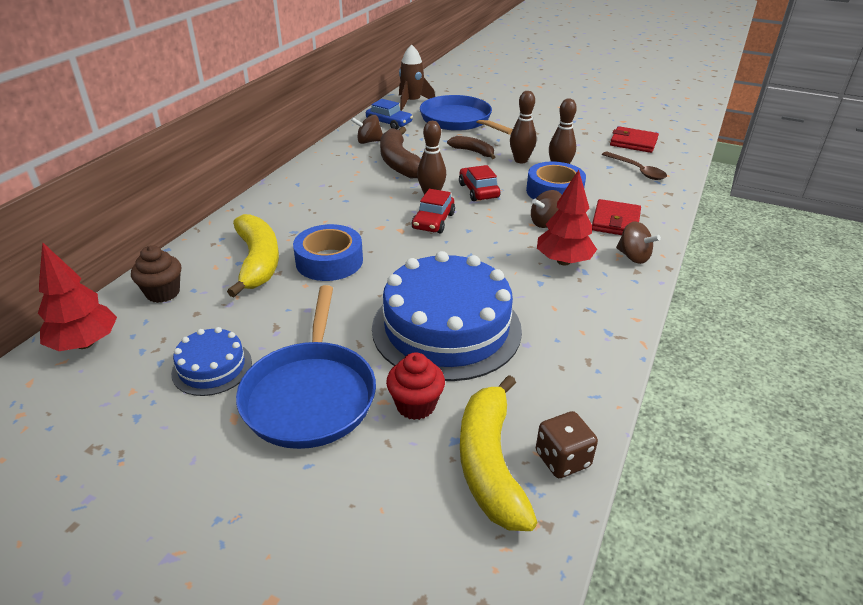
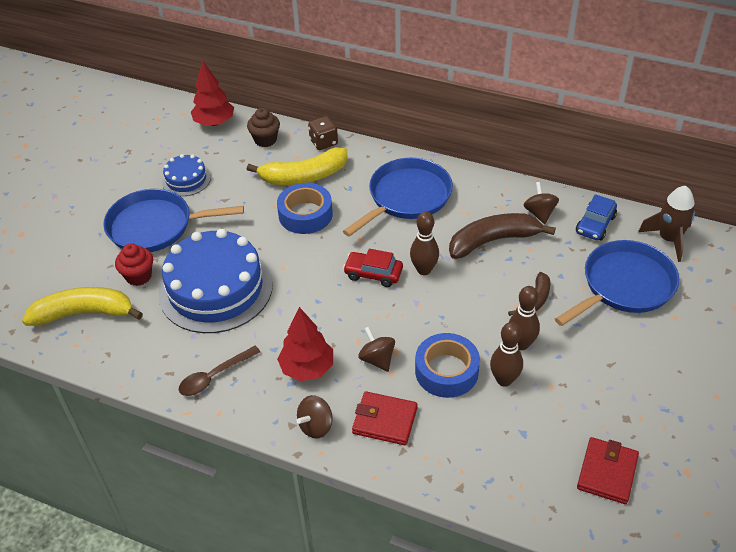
camera: 90 degrees right, 10 degrees up
(323, 199) = (407, 197): none -> blue pan
(478, 191) = (439, 306): red car -> none
(562, 459) = (80, 349): brown dice -> brown dice (324, 142)
(637, 170) = (517, 462): brown spoon -> brown spoon (214, 376)

